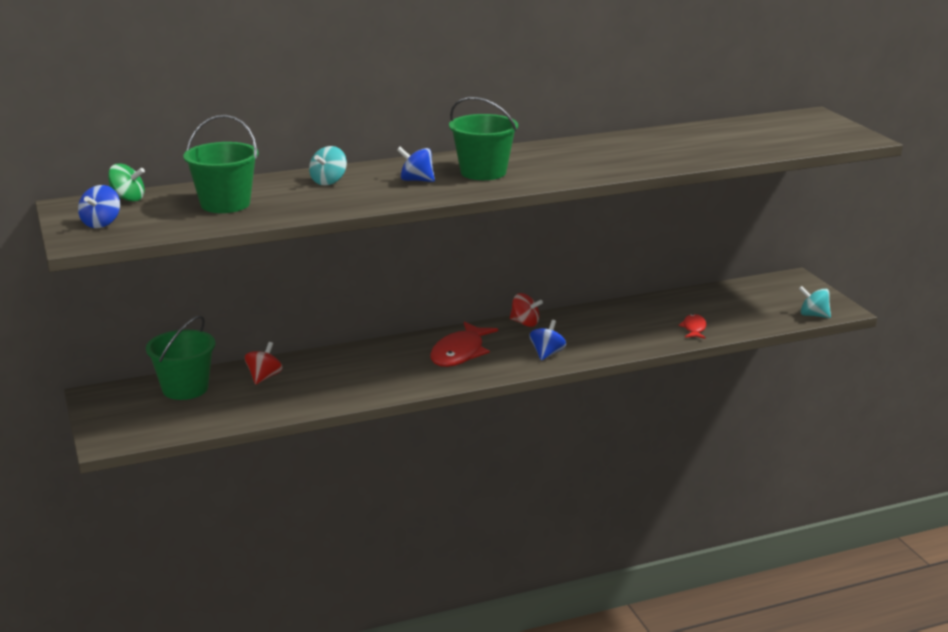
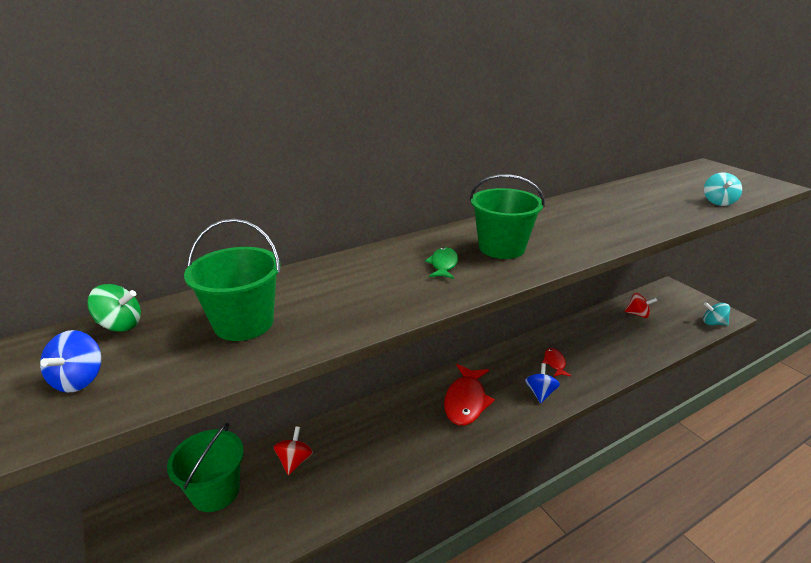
camera: 10 degrees left, 5 degrees up
(328, 181) = (352, 274): turquoise spinning top -> turquoise spinning top (718, 202)
(416, 180) = (443, 265): blue spinning top -> green fish
(525, 323) = (503, 356): red spinning top -> red spinning top (637, 314)
(694, 328) = (637, 347): red fish -> red fish (554, 363)

